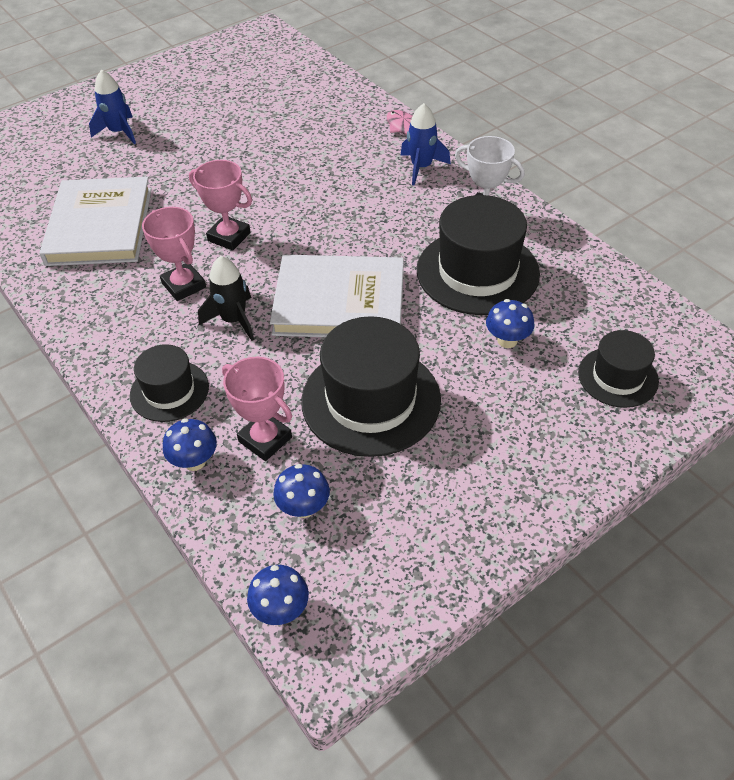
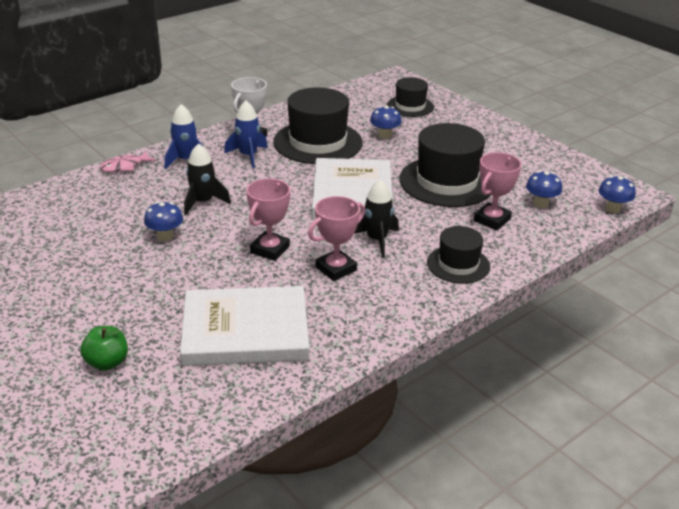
camera: 95 degrees left, 15 degrees down
(85, 155) = (107, 362): none -> green apple
(119, 132) = (64, 341): blue rocket -> blue rocket (248, 156)
(194, 461) = (520, 247): blue mushroom -> blue mushroom (165, 236)
(328, 186) = (203, 202): none -> black rocket

